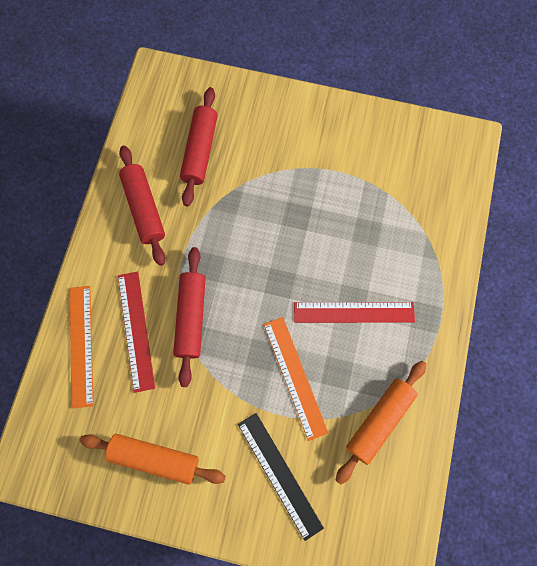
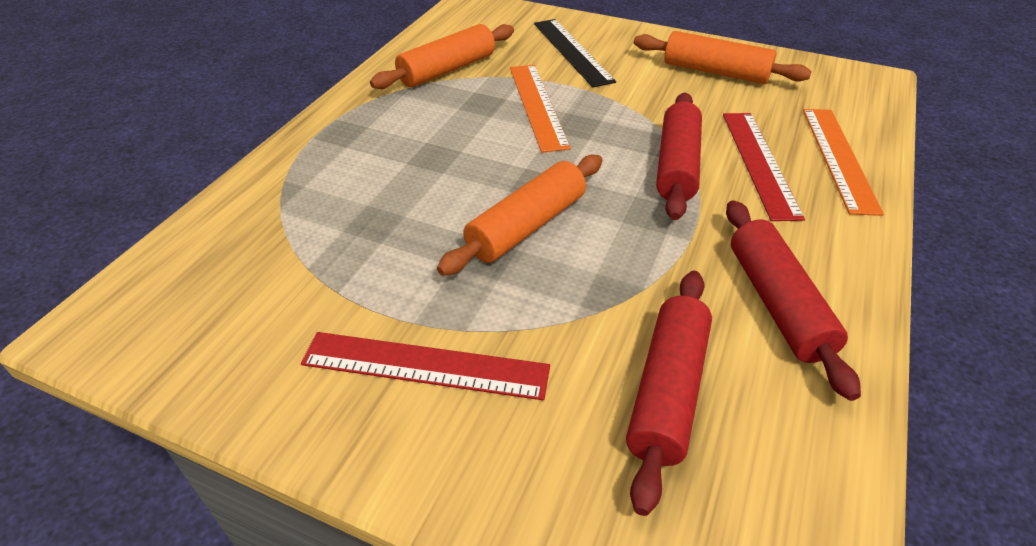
camera: 170 degrees left, 30 degrees down
(279, 243) = (526, 226): none -> orange rolling pin
(354, 312) = (437, 146): red ruler -> red ruler (425, 365)

